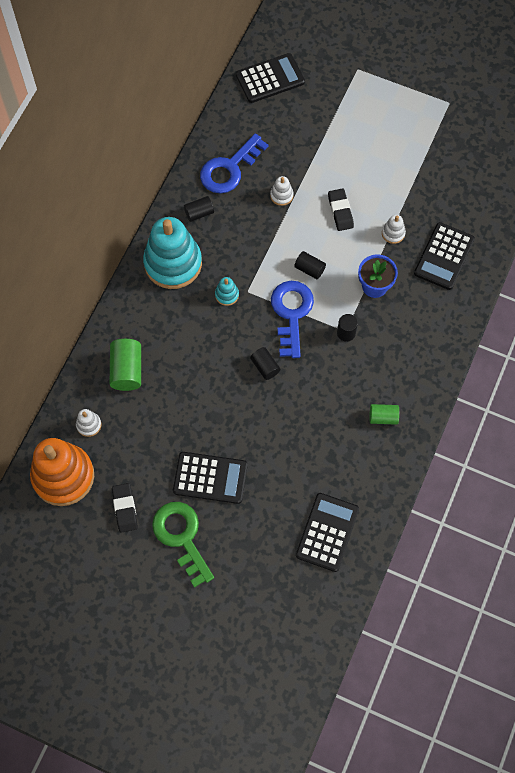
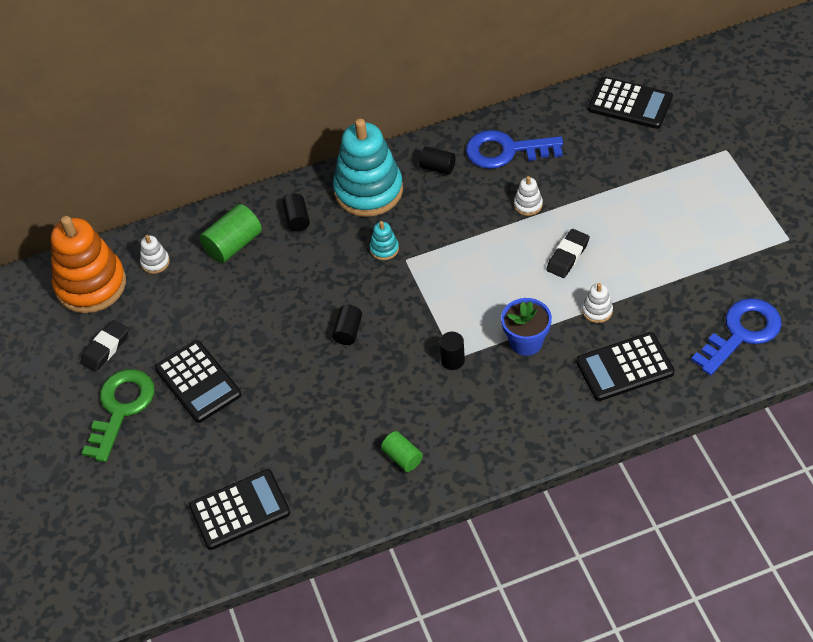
camera: 50 degrees right, 15 degrees down
(291, 313) = (423, 306): blue key -> blue key (741, 333)
(309, 269) = (482, 283): black cylinder -> black cylinder (297, 219)

